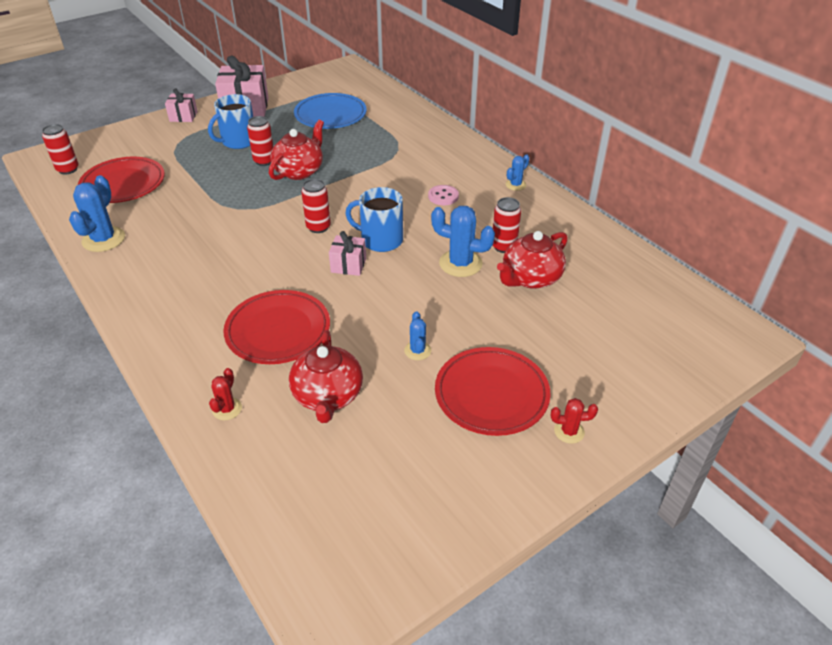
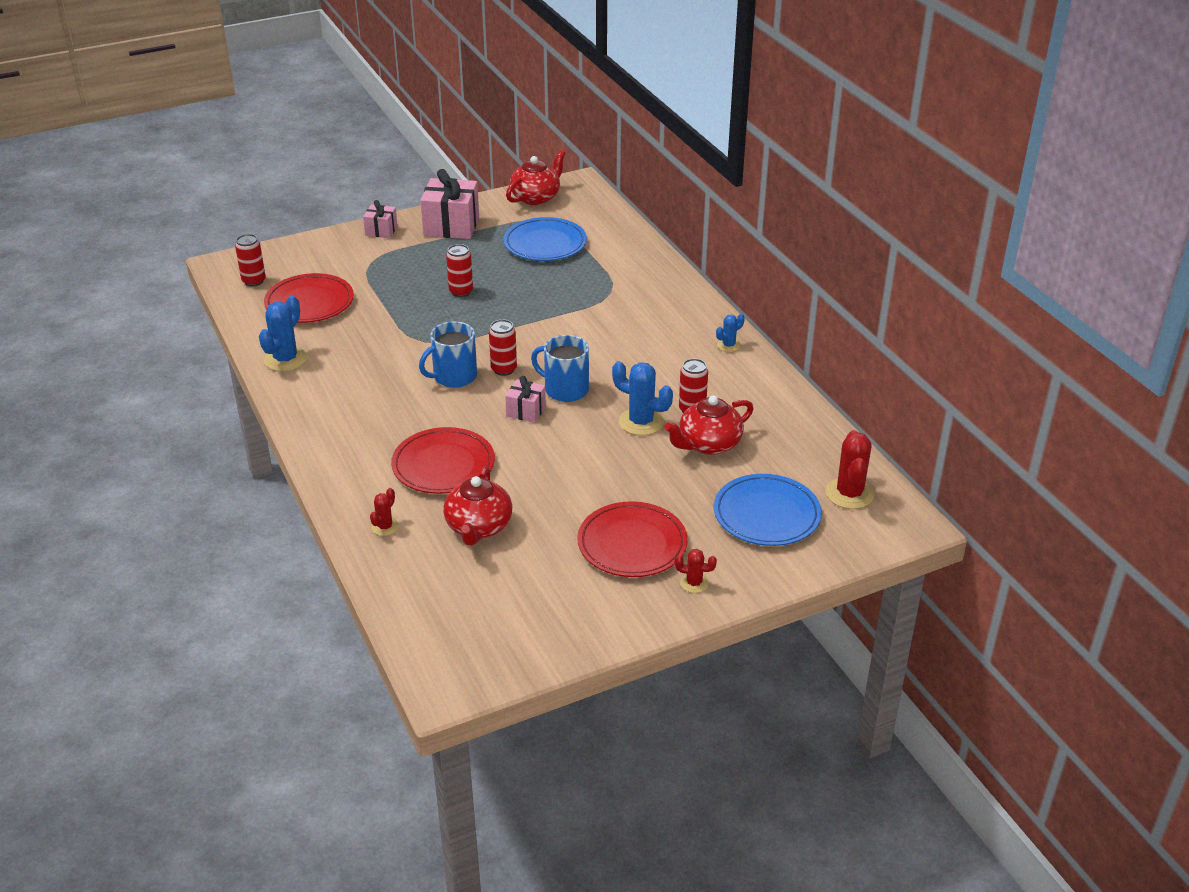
camera: 10 degrees right, 5 degrees down
(238, 141) = (437, 266): blue mug -> blue mug (454, 376)
(299, 171) = (496, 306): red teapot -> red teapot (536, 197)
(417, 351) = (573, 498): blue cactus -> none
(443, 196) = (644, 350): pink button -> none
(611, 344) = (766, 514): none -> blue plate
(679, 312) = (849, 494): none -> red cactus

